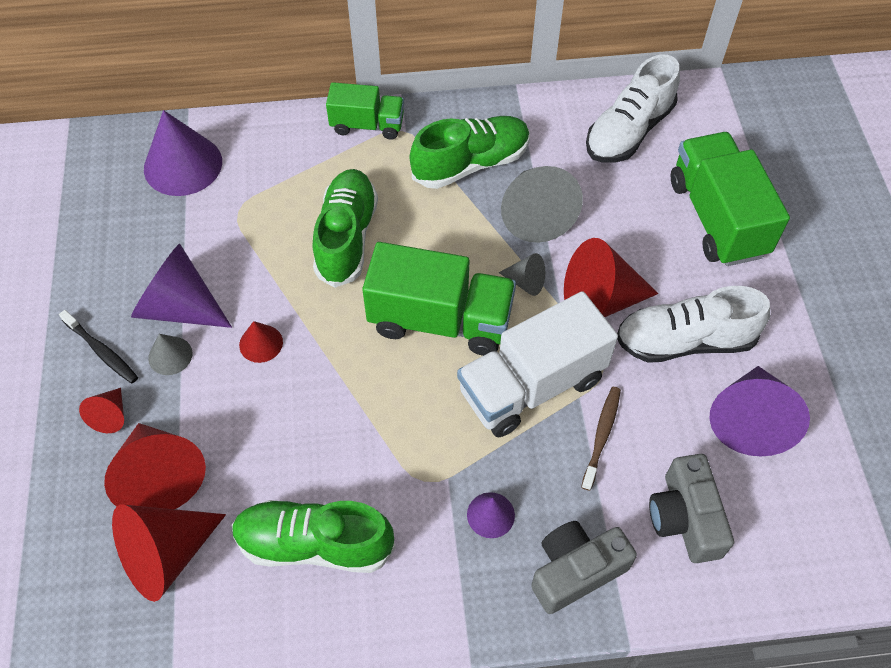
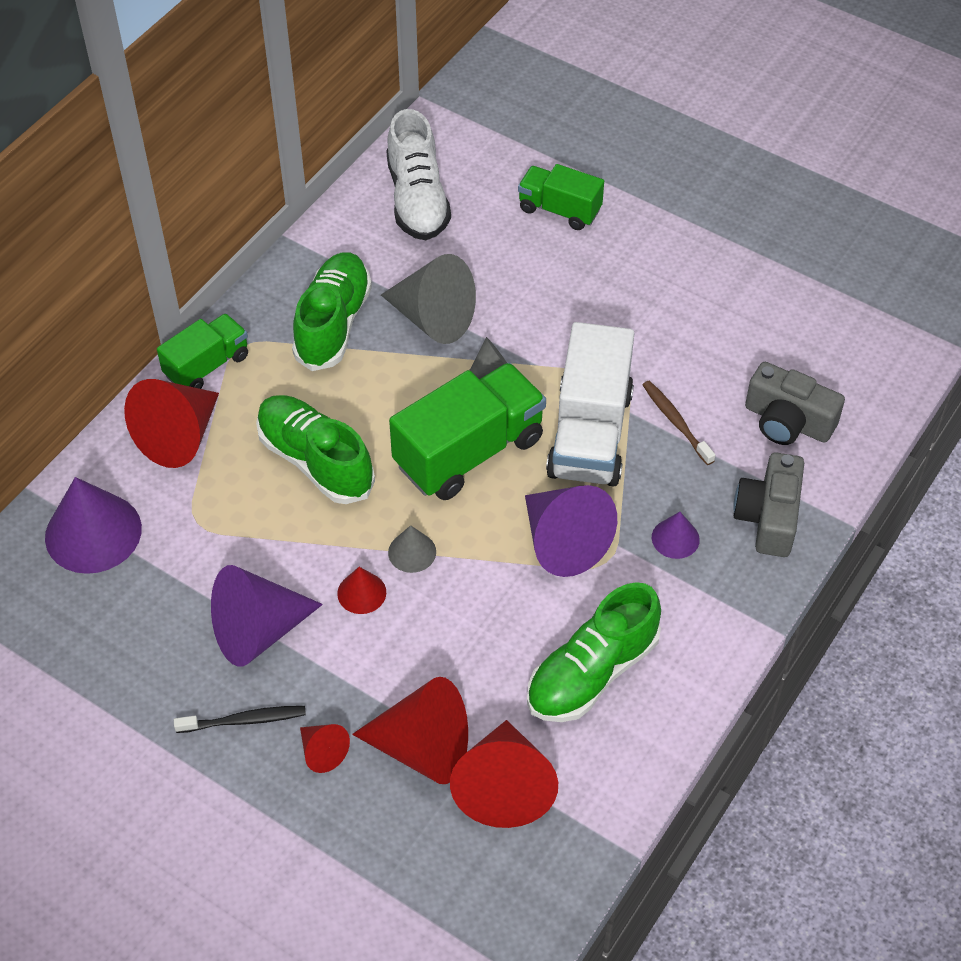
camera: 50 degrees left, 5 degrees down
(170, 355) = (304, 669): grey cone -> grey cone (412, 552)
(600, 300) = (557, 336): red cone -> red cone (179, 436)
(684, 341) = (646, 312): white shoe -> none
(717, 218) = (559, 210): green truck -> green truck, size x0.59
(749, 420) = (748, 325): purple cone -> purple cone (563, 542)

